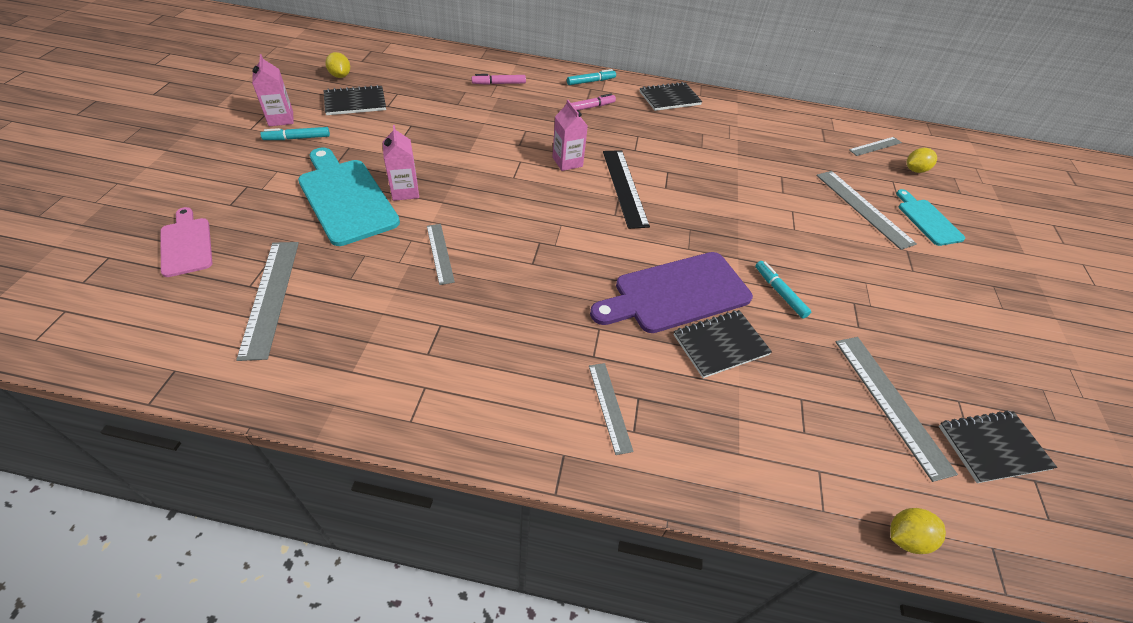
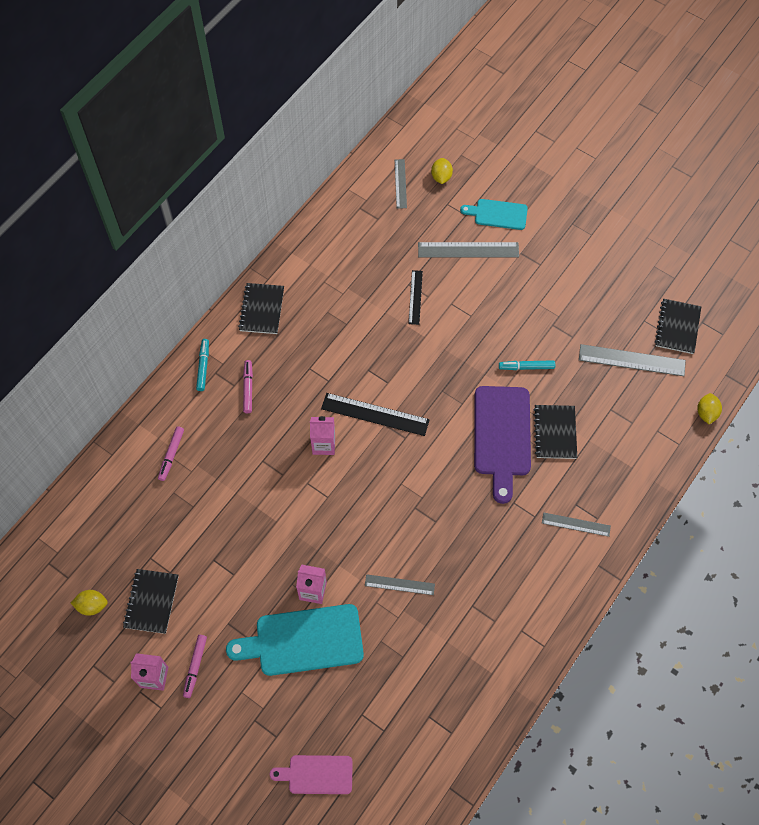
camera: 60 degrees left, 15 degrees up
(270, 297) = (401, 717): grey ruler -> none
(297, 138) = (195, 667): turquoise marker -> pink marker
(773, 184) = (415, 297): none -> black ruler

